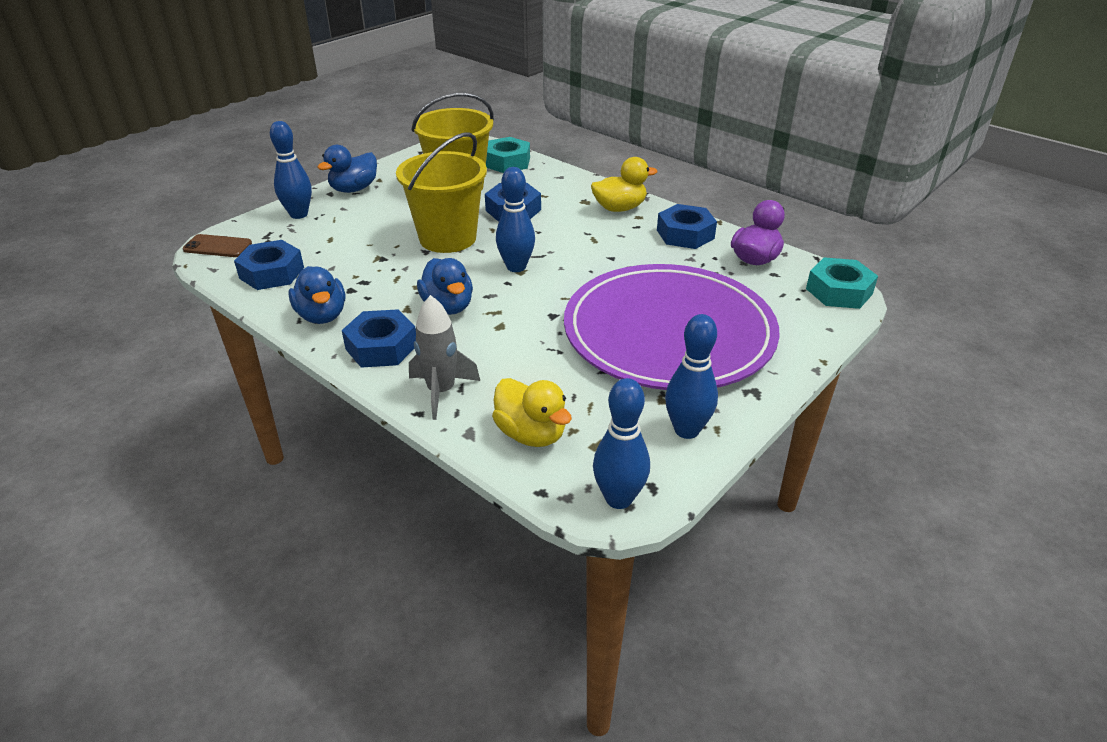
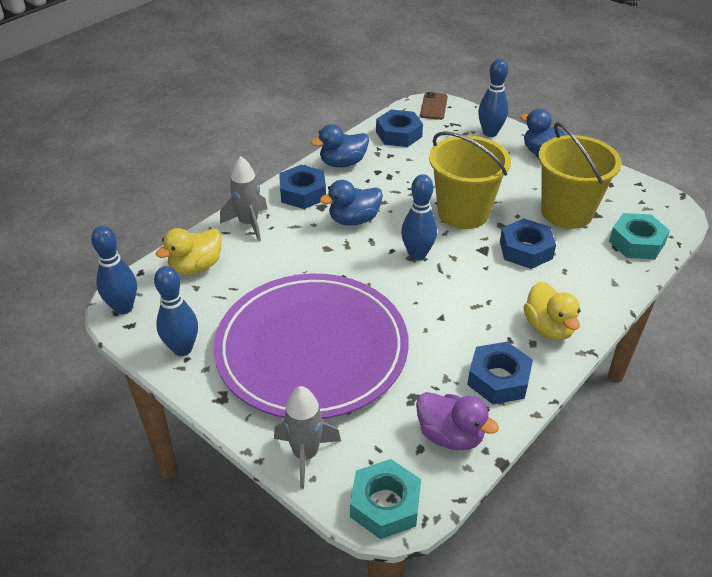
camera: 90 degrees right, 5 degrees up
(805, 333) = (305, 454): none -> grey rocket

